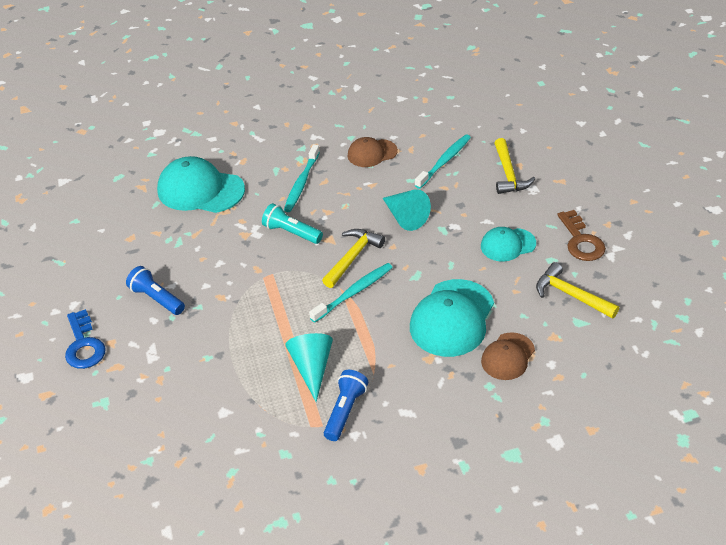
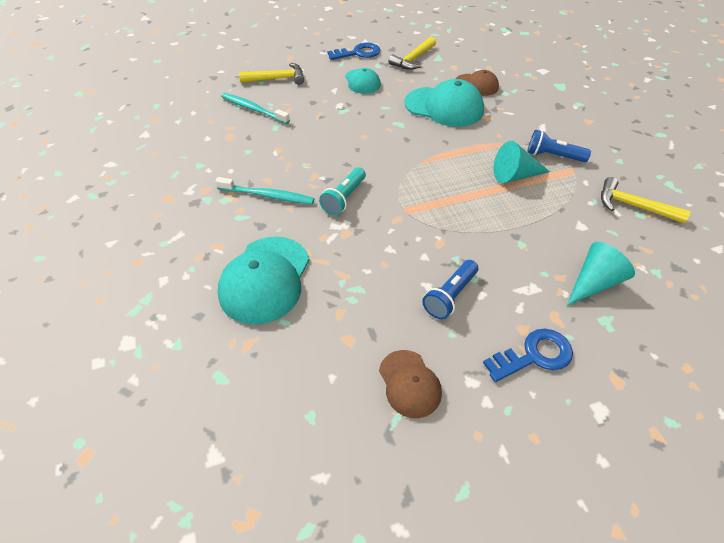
camera: 95 degrees left, 5 degrees up
(353, 257) = (379, 157): yellow hammer -> yellow hammer (633, 206)
(354, 292) = (422, 155): turquoise toothbrush -> none
(372, 153) = (230, 150): brown cap -> brown cap (409, 383)
(405, 217) = (326, 130): turquoise cone -> turquoise cone (594, 283)
(581, 241) = (358, 53): brown key -> blue key

